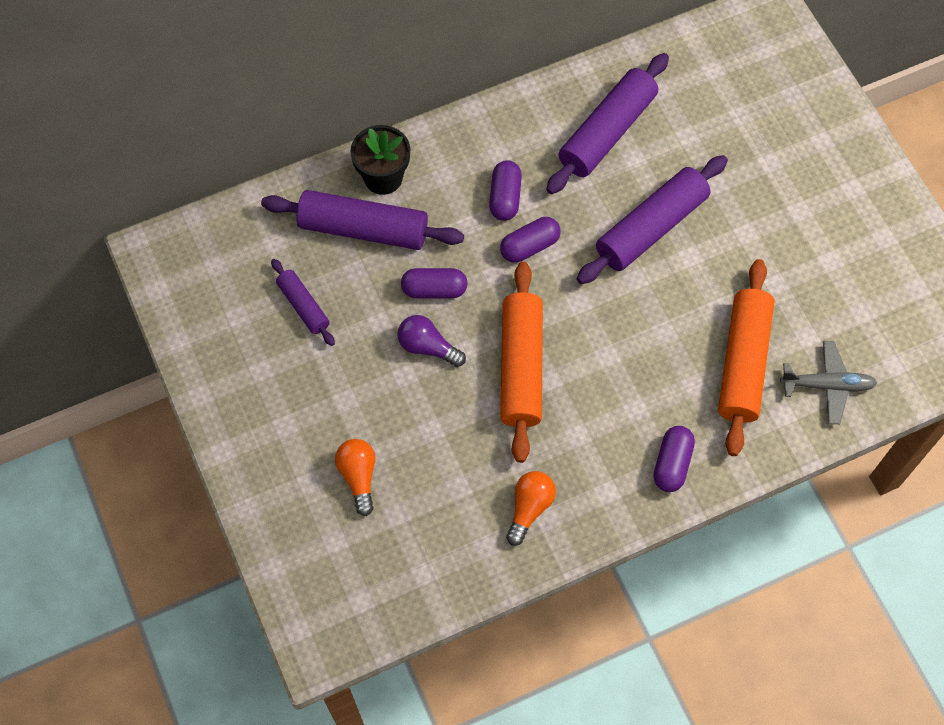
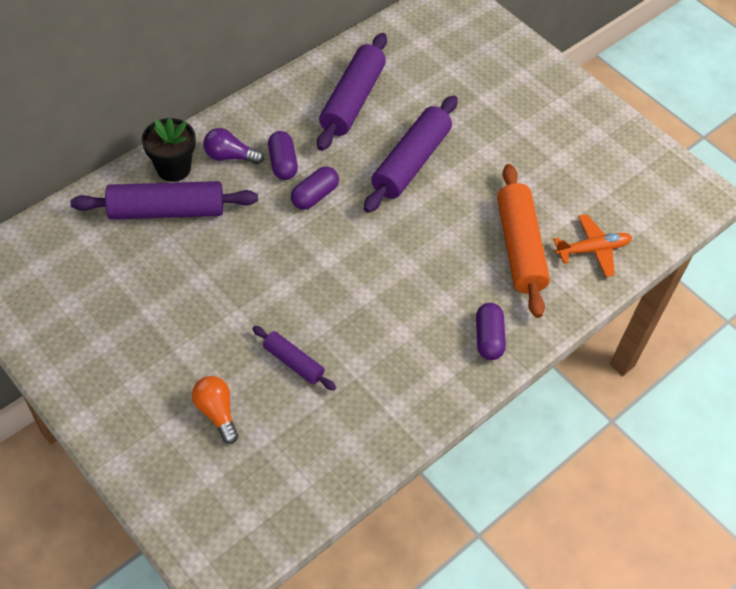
camera: 20 degrees left, 10 degrees down
(303, 306) = (129, 282): purple rolling pin -> purple rolling pin (293, 362)
(428, 347) = (250, 292): purple light bulb -> purple light bulb (230, 156)
(434, 290) = (242, 245): purple capsule -> none
(521, 367) = (336, 290): orange rolling pin -> none
(529, 508) = (378, 403): orange light bulb -> none
(827, 385) = (593, 250): grey plane -> orange plane

